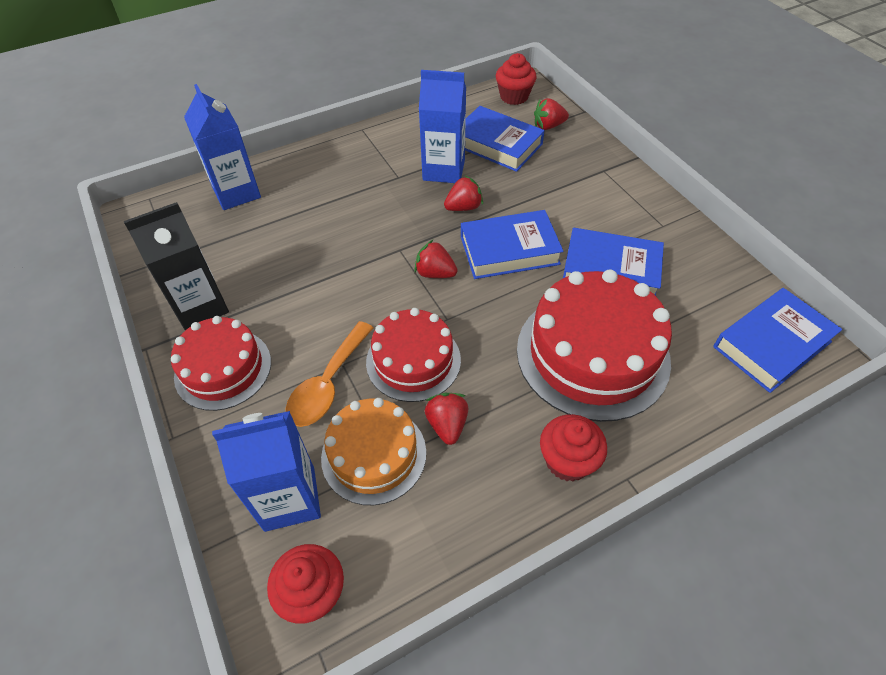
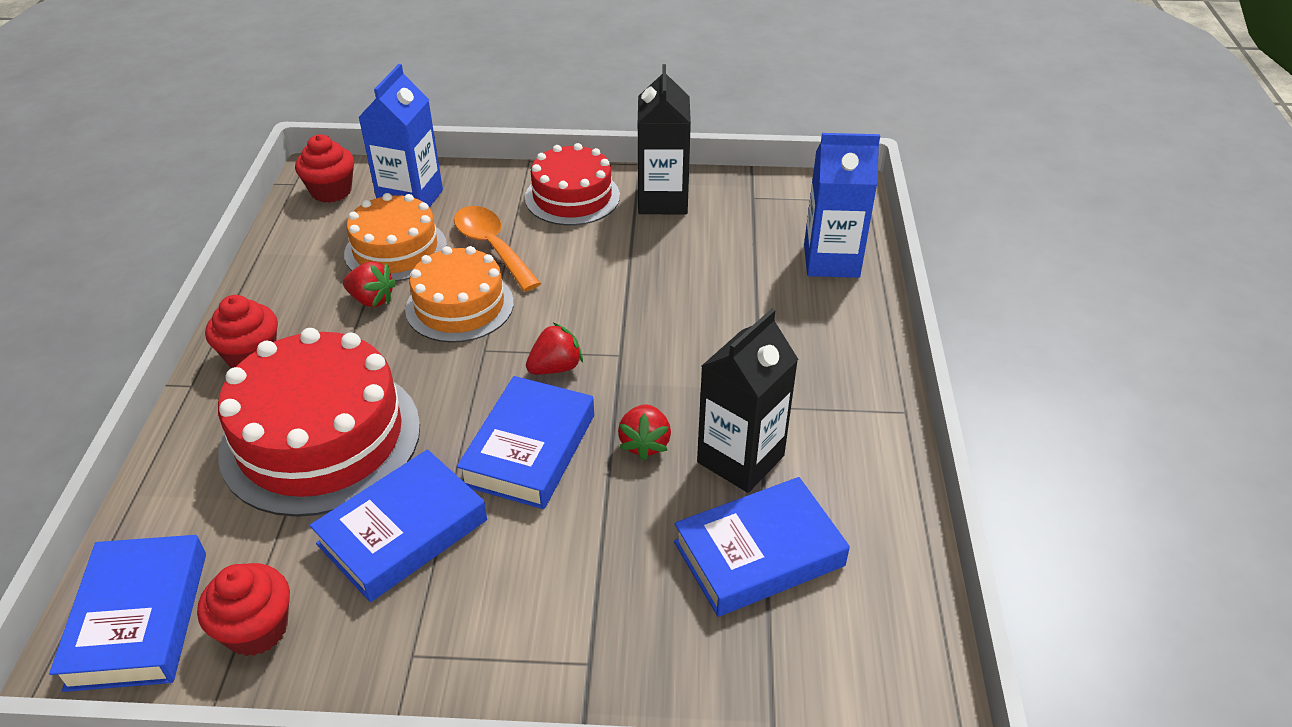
camera: 120 degrees right, 10 degrees down
(413, 360) = (459, 306): red cake -> orange cake
(443, 170) = (740, 459): blue carton -> black carton
(514, 97) = (890, 658): red cupcake -> red cupcake (256, 629)
(548, 126) = (763, 658): red strawberry -> none

